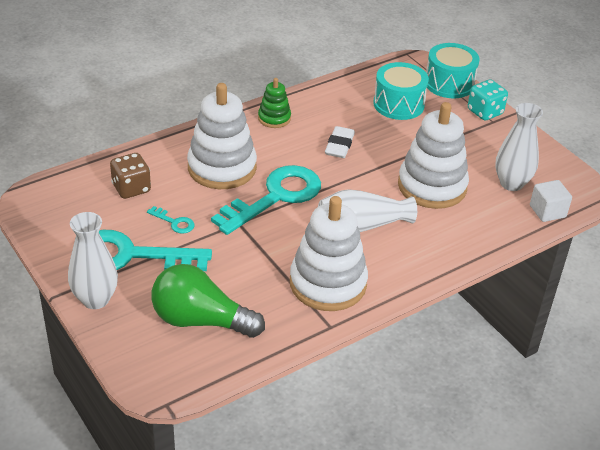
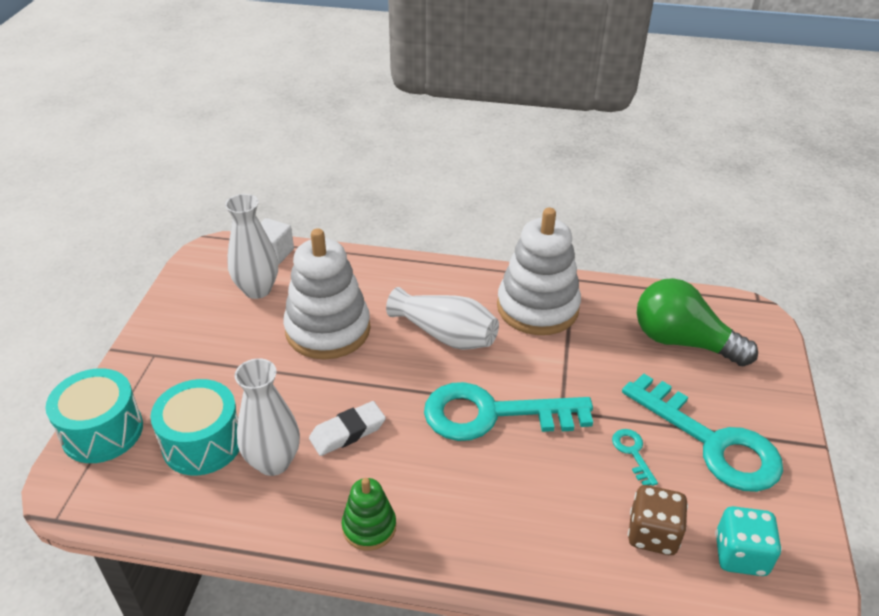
camera: 135 degrees left, 0 degrees up
(95, 299) = (777, 416): white vase -> white vase (273, 462)
(200, 320) = (682, 341): green light bulb -> green light bulb turned 150 degrees clockwise
(222, 168) = (514, 492): white stacking toy -> none
(485, 112) = (140, 370): turquoise dice -> turquoise dice (740, 555)

